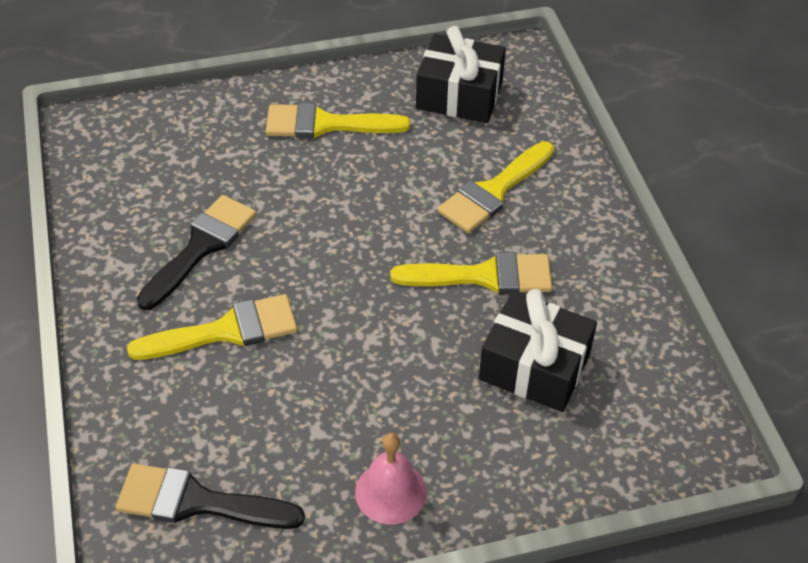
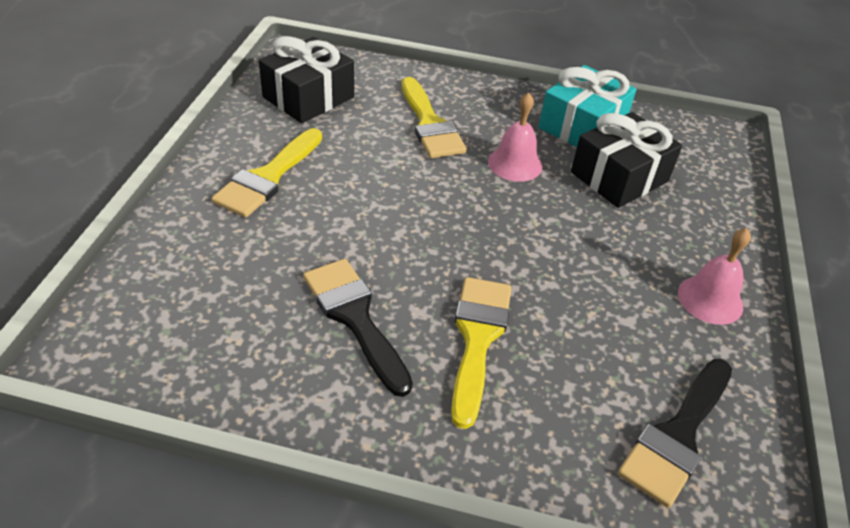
camera: 65 degrees left, 5 degrees down
(484, 276) = (515, 164): yellow brush -> pink bell
(601, 309) = (582, 126): none -> turquoise gift

